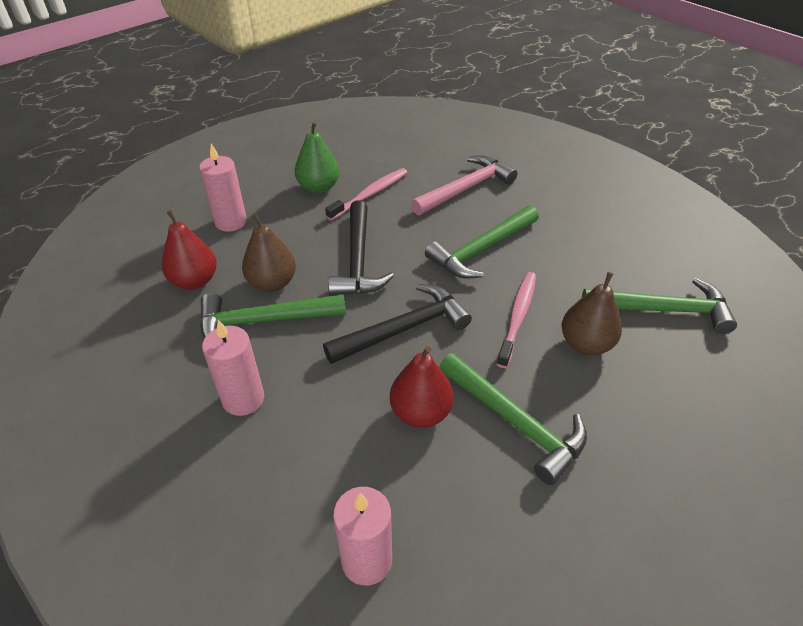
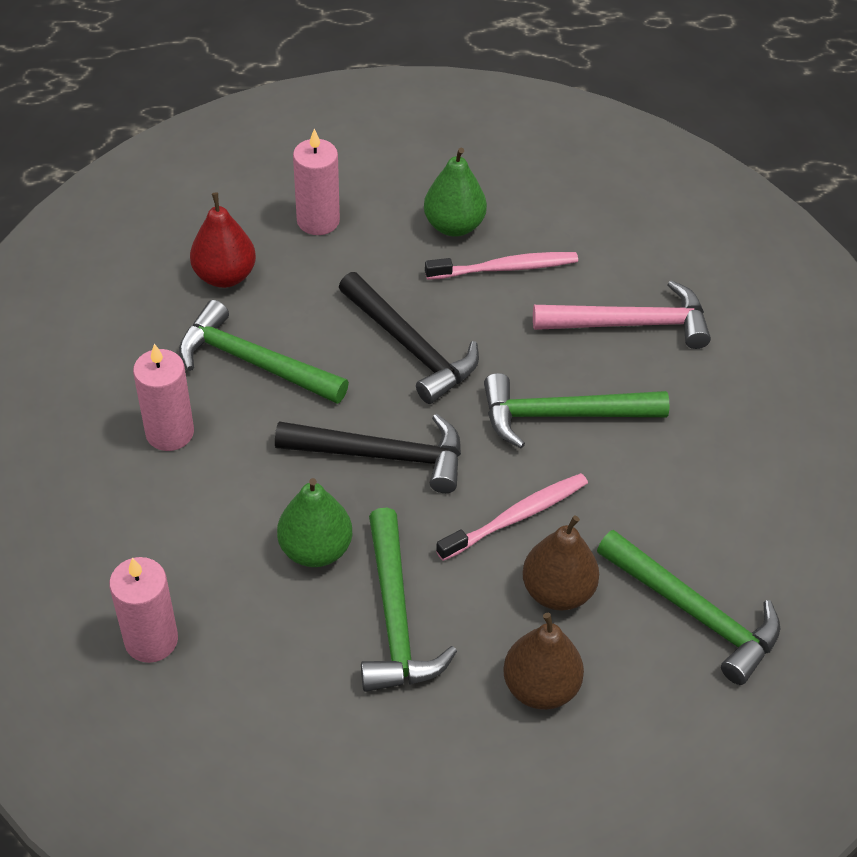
camera: 35 degrees right, 5 degrees up
(272, 283) = (298, 323): brown pear -> brown pear (540, 687)
(358, 260) = (410, 347): black hammer -> black hammer turned 75 degrees counterclockwise
(420, 412) = (315, 549): red pear -> green pear

